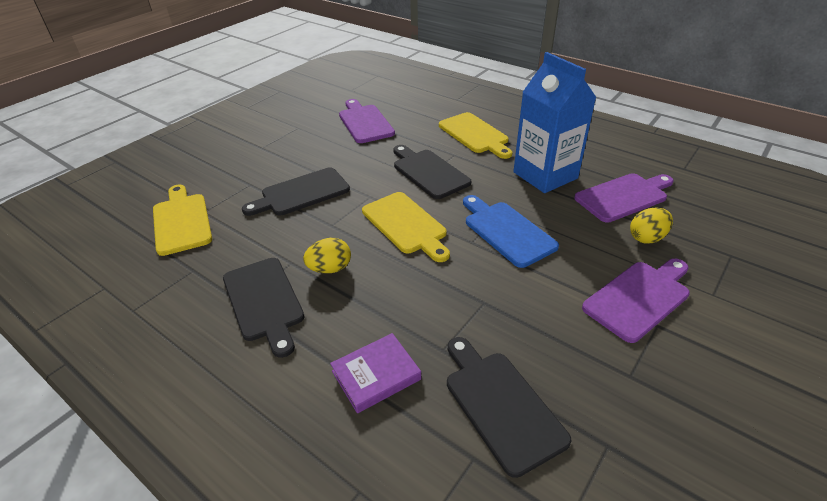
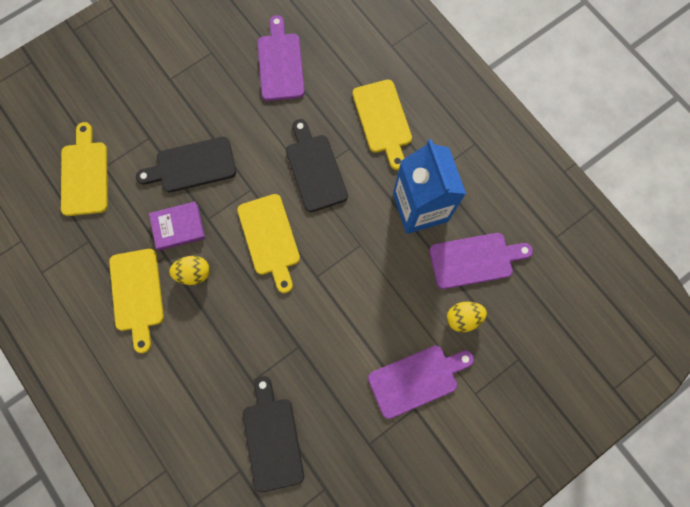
camera: 15 degrees right, 35 degrees up
(264, 302) = (137, 294): black cutting board -> yellow cutting board
(376, 375) = (199, 389): purple book -> purple book (178, 227)
(506, 231) = (350, 273): blue cutting board -> none

